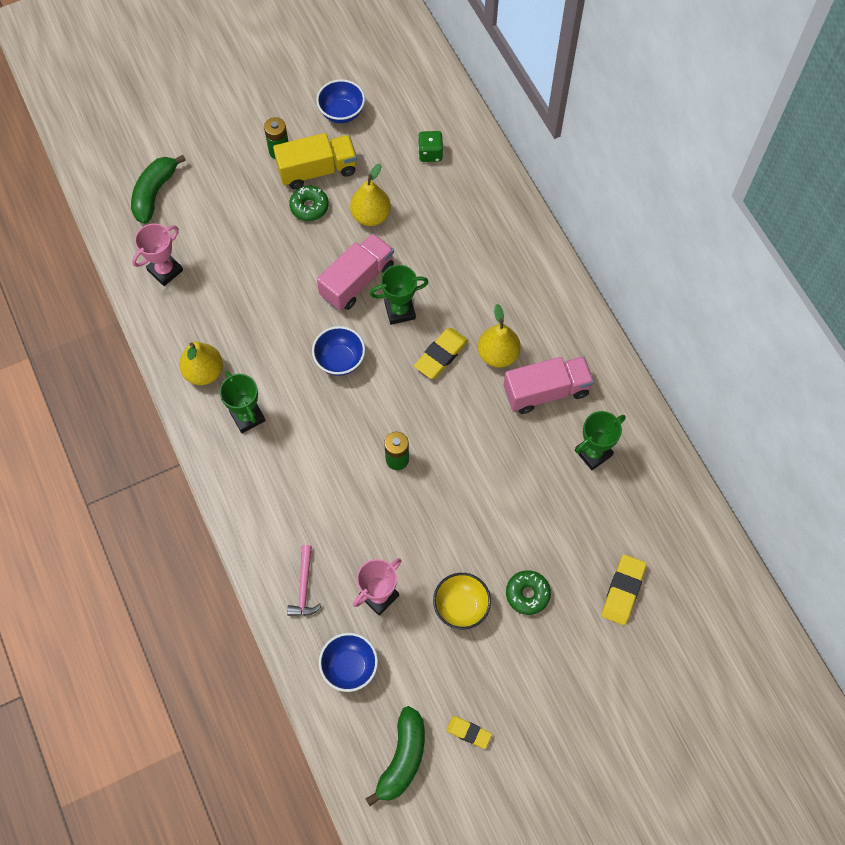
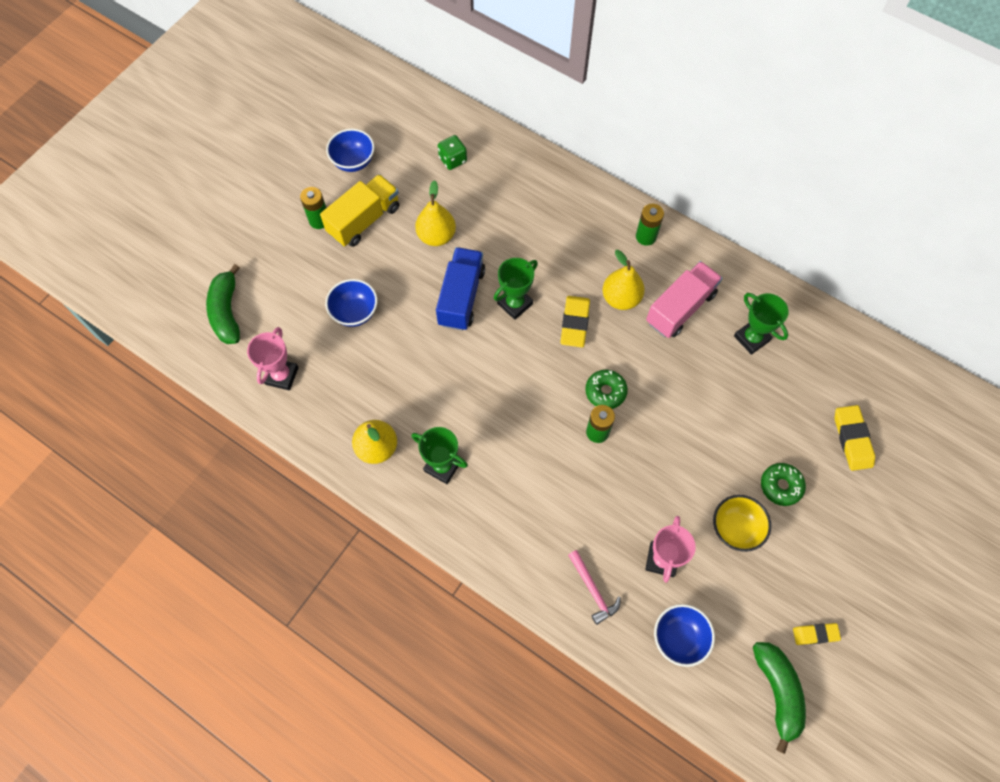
camera: 30 degrees left, 0 degrees up
(309, 207) = (377, 255): green donut -> green donut (605, 392)
(340, 360) = (491, 373): blue bowl -> blue bowl (355, 312)
(357, 281) = (461, 297): pink truck -> blue truck
(559, 311) = (646, 236): none -> green battery
(593, 452) = (751, 338): green trophy -> green trophy turned 60 degrees counterclockwise

